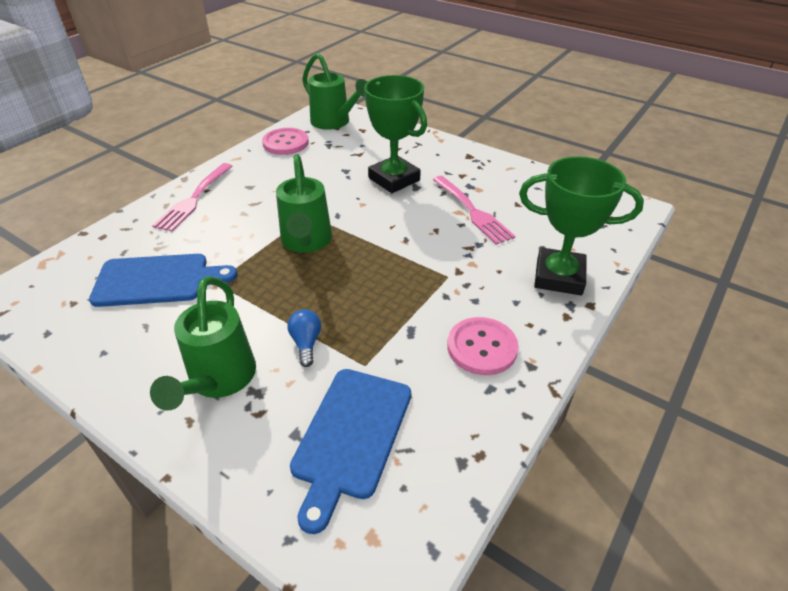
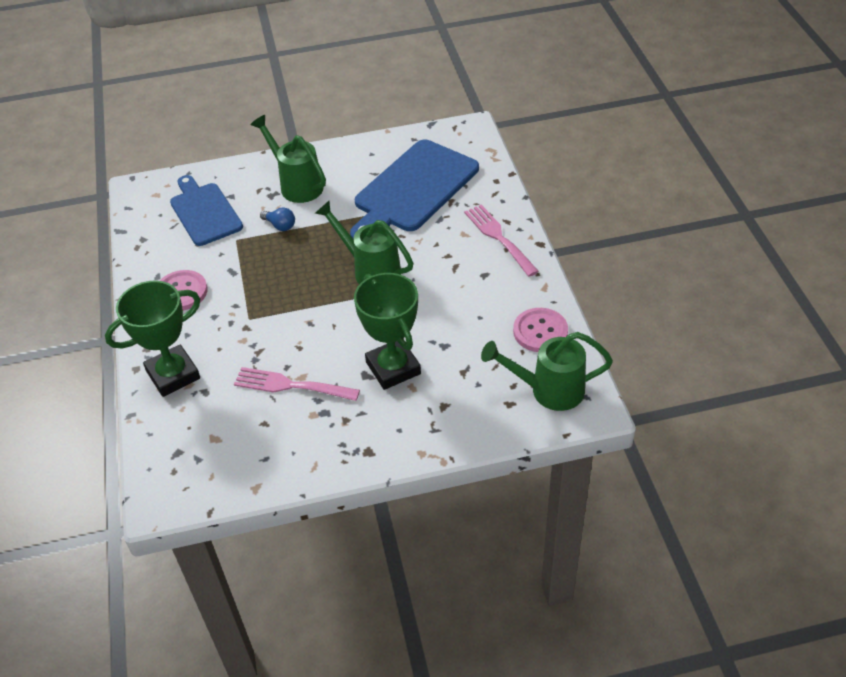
camera: 135 degrees right, 5 degrees up
(157, 280) = (413, 189): blue cutting board -> blue cutting board, size x1.52
(394, 179) = (393, 368): green trophy -> green trophy turned 60 degrees clockwise

